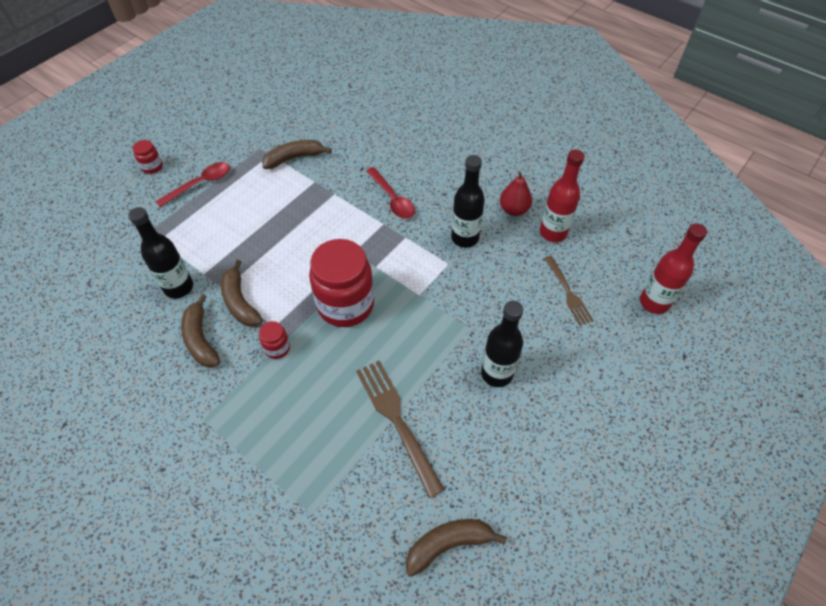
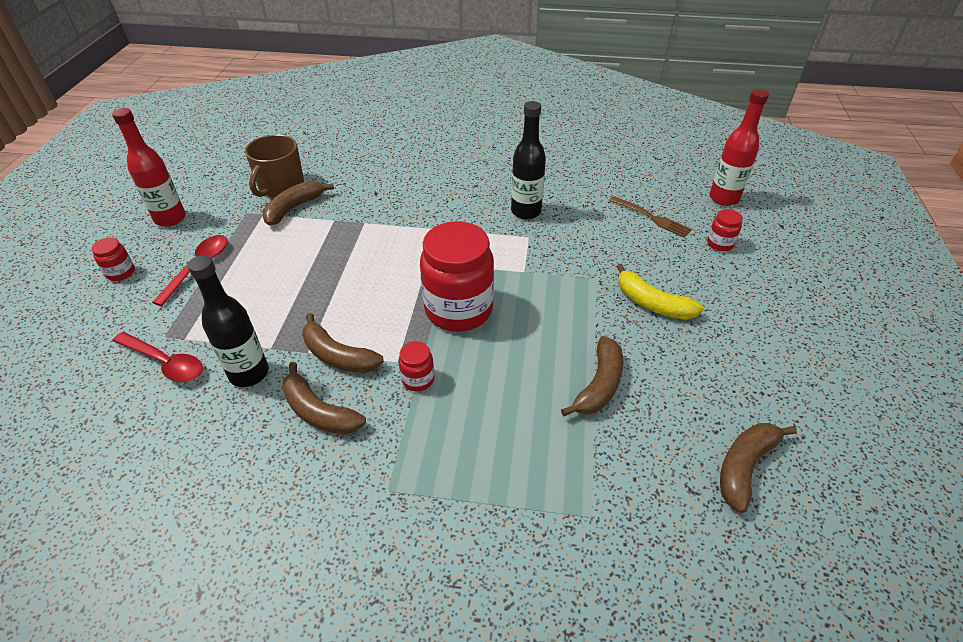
camera: 30 degrees left, 10 degrees down
(297, 133) = (280, 186): none -> brown mug
(392, 199) = (429, 206): red spoon -> red spoon (165, 363)
(397, 420) = (599, 385): brown fork -> brown banana
(496, 373) = (652, 303): black bottle -> yellow banana
(513, 210) = (549, 175): red pear -> none
(553, 233) = (598, 180): red bottle -> red bottle (170, 219)
(607, 347) = (720, 244): none -> red jar

